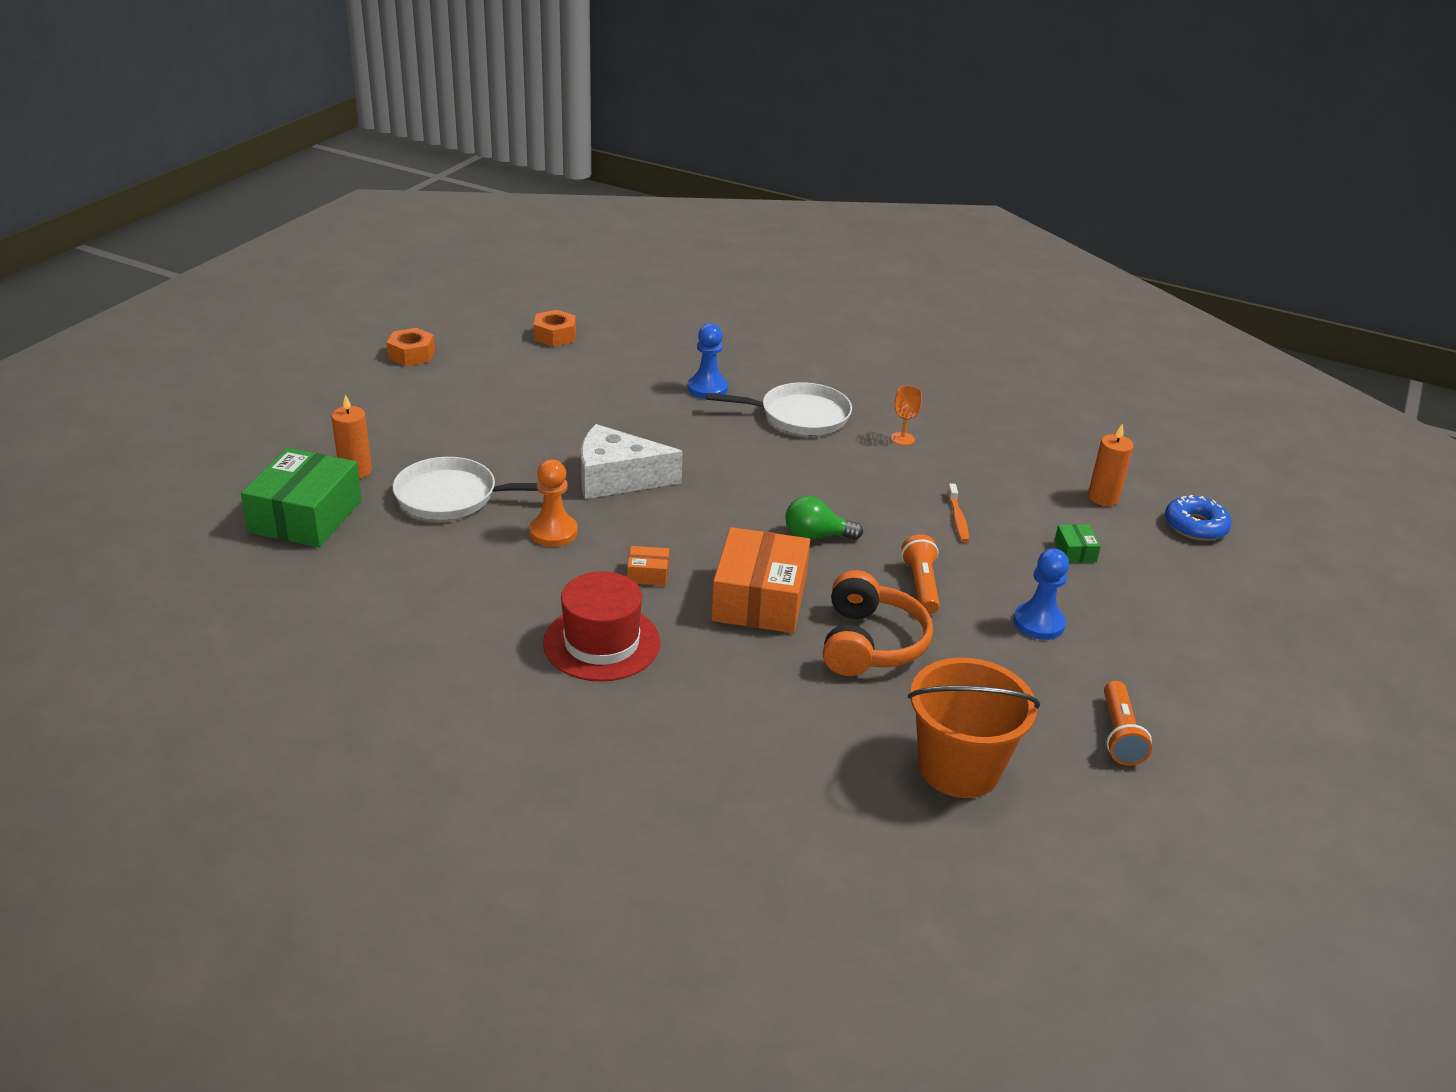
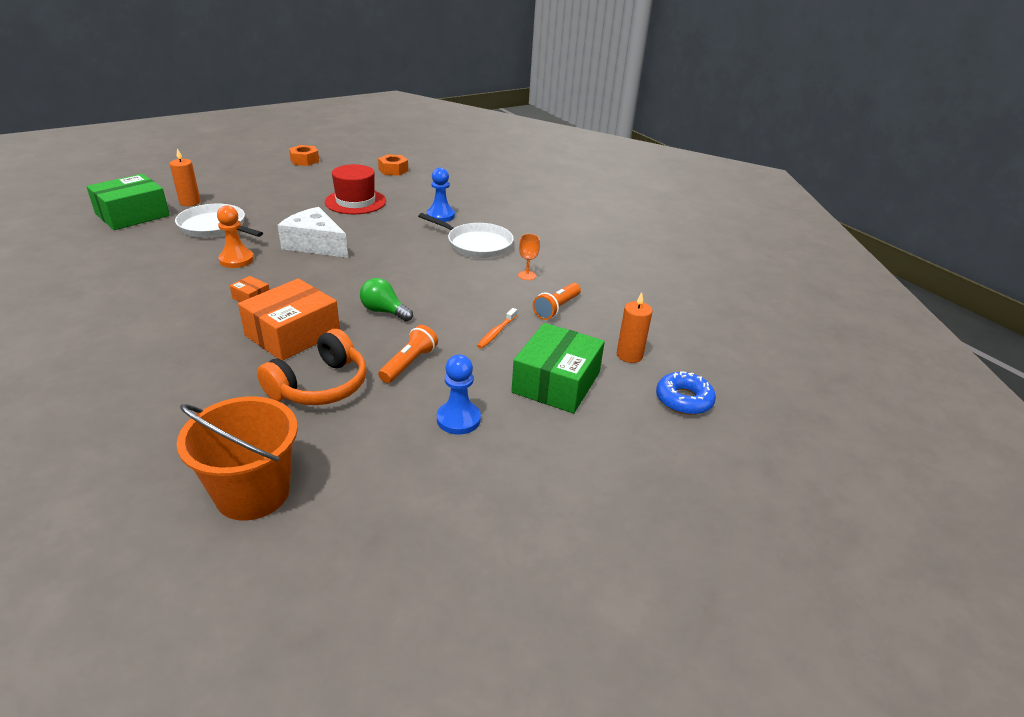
camera: 30 degrees right, 0 degrees up
(602, 643) = (166, 324): red hat -> red hat (355, 202)
(1075, 551) = (556, 382): green box -> green box, size x2.33
(1119, 735) = (406, 525): orange flashlight -> orange flashlight (556, 308)

